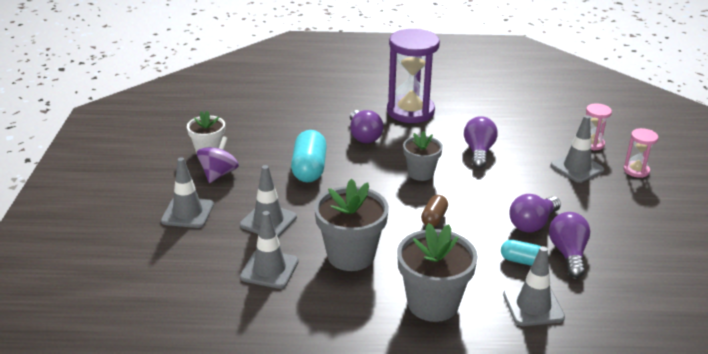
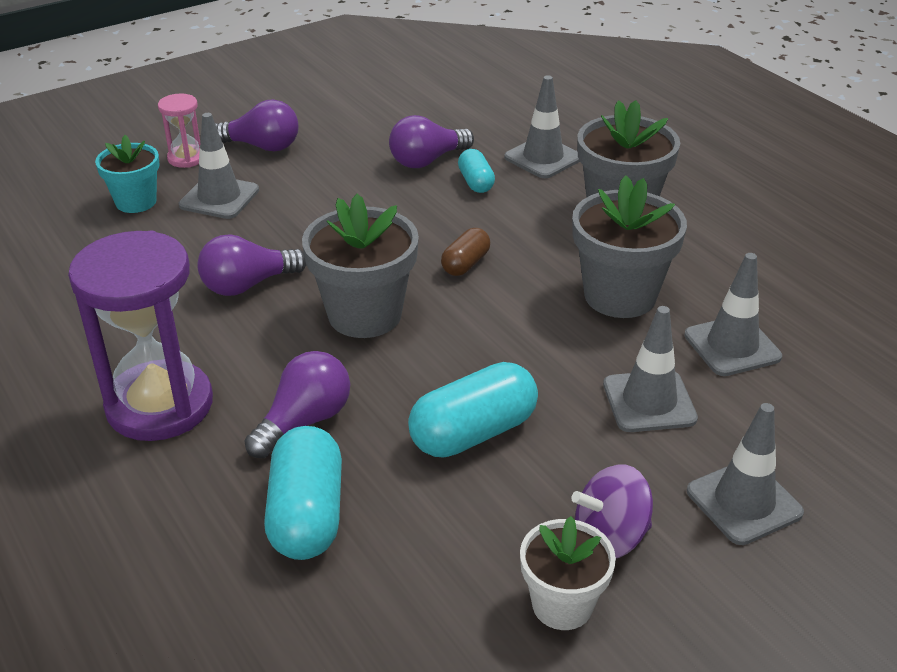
camera: 125 degrees left, 5 degrees up
(314, 122) = (307, 514): none -> turquoise capsule
(421, 173) = (365, 315): grey flower pot -> grey flower pot, size x1.60
(434, 218) = (465, 264): brown capsule -> brown capsule turned 45 degrees counterclockwise
(532, 224) = (393, 195): purple light bulb -> purple light bulb (262, 146)
(592, 144) = (136, 202): pink hourglass -> turquoise flower pot

